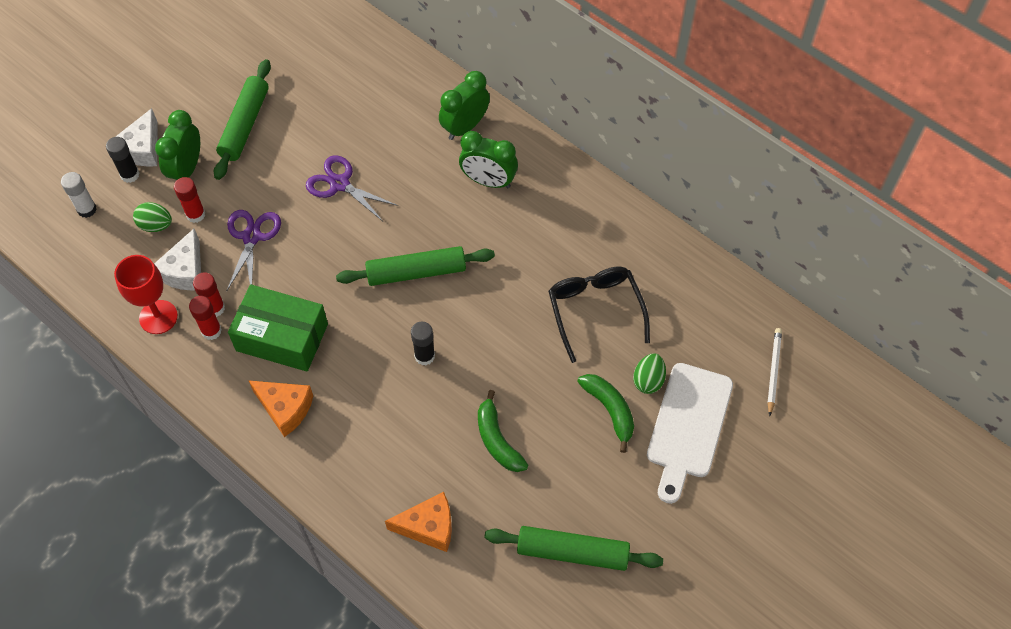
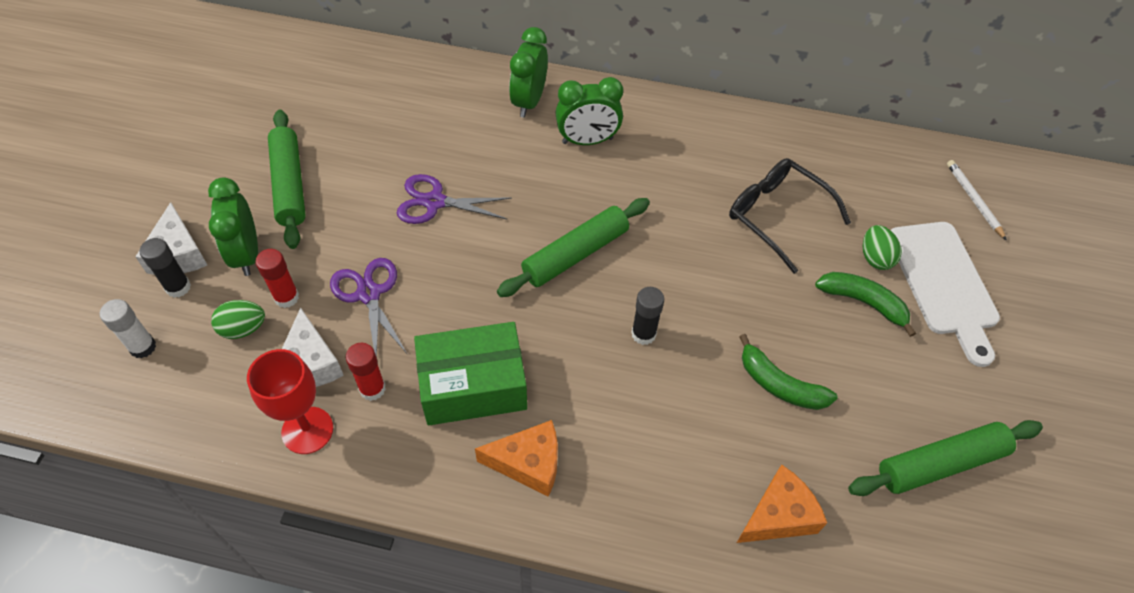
camera: 30 degrees left, 5 degrees down
(211, 331) = (384, 416): red glue stick -> none

